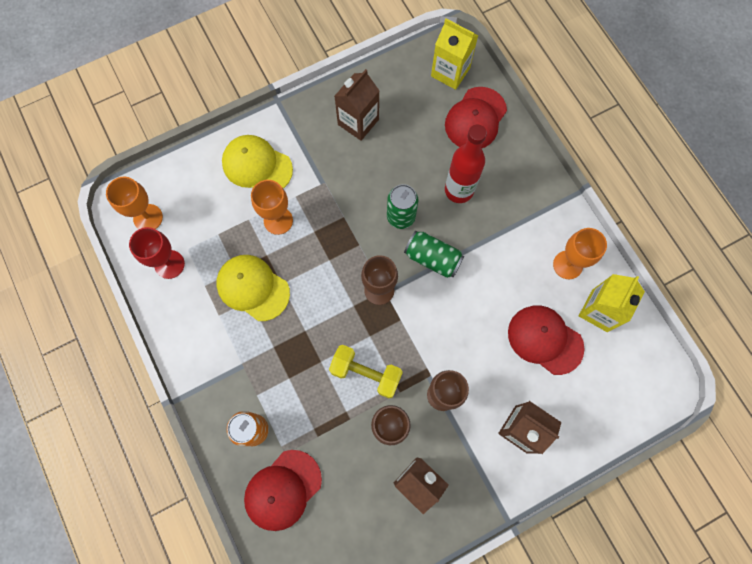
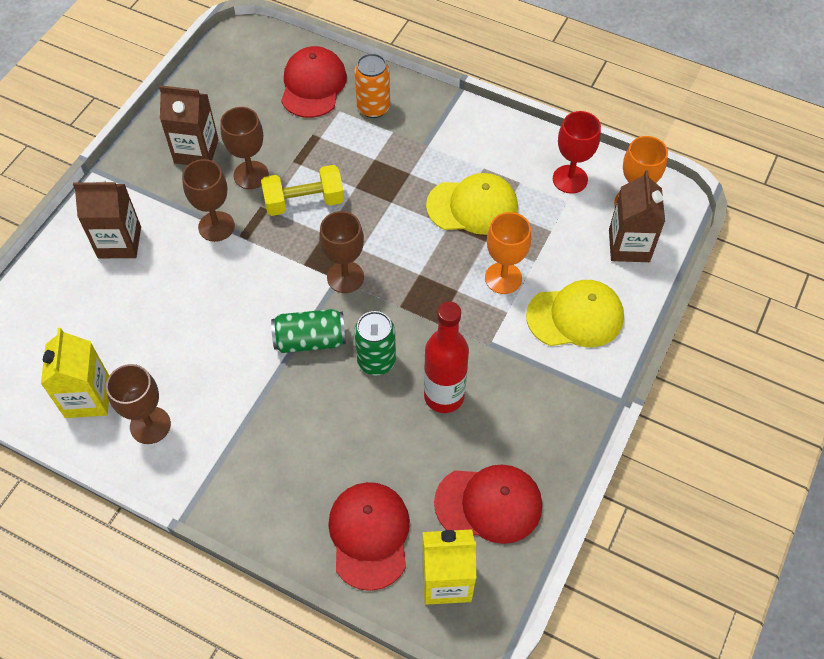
camera: 145 degrees right, 15 degrees down
(358, 122) = (508, 436): brown carton -> brown carton (629, 245)
(459, 190) = (330, 431): red bottle -> red bottle (444, 396)
(545, 340) = (136, 333): red cap -> red cap (489, 504)
(567, 265) = (150, 425): orange goblet -> brown goblet

